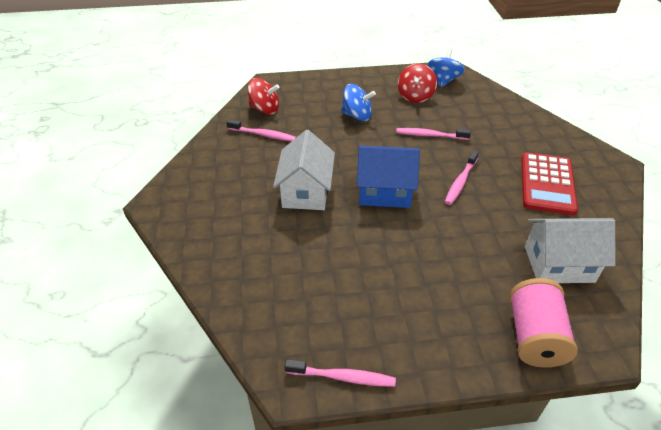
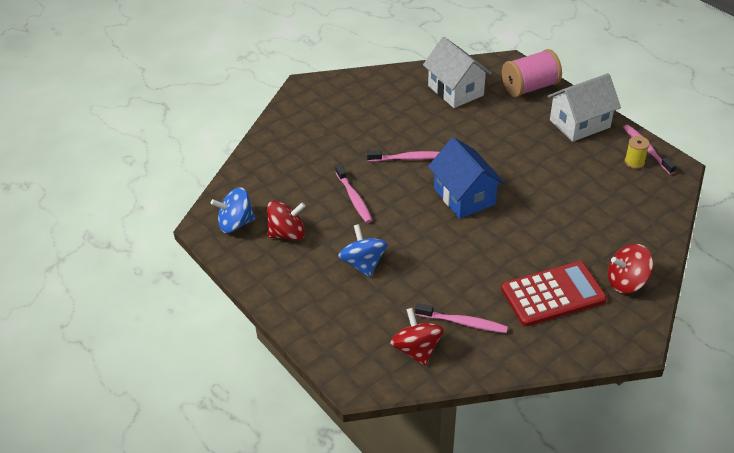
camera: 120 degrees left, 0 degrees up
(204, 234) = (626, 282): none -> red spinning top
(263, 135) = (463, 323): pink toothbrush -> pink toothbrush turned 120 degrees clockwise
(306, 192) = (513, 245): white house -> white house (579, 124)
(332, 348) = (634, 162): none -> yellow spool
(547, 184) = (367, 113): red calculator -> red calculator (553, 294)

